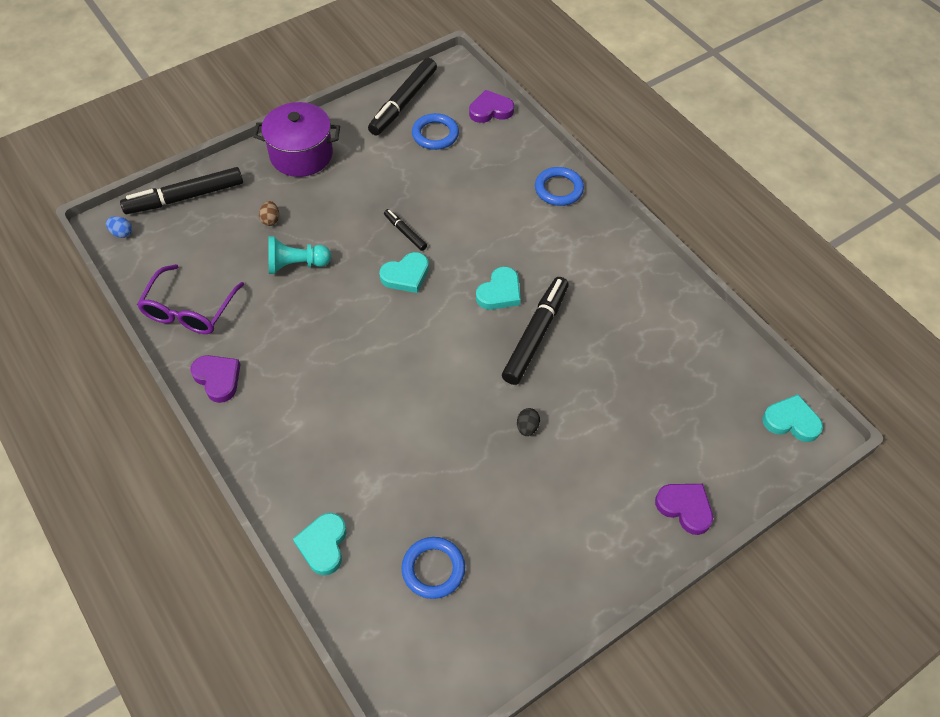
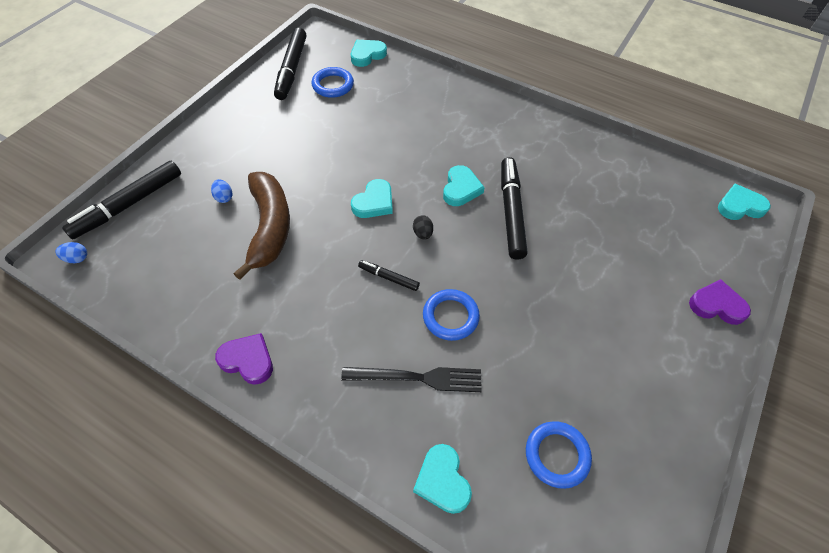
camera: 25 degrees left, 0 degrees up
(189, 310) = (185, 306): purple glasses -> none
(270, 220) = (224, 197): brown egg -> blue egg
(296, 264) = (269, 227): turquoise pawn -> brown banana
(301, 155) = (224, 135): purple pot -> none
(351, 453) = (417, 378): none -> black fork
(405, 232) = (352, 168): black marker -> black marker (388, 278)
(490, 110) = (367, 55): purple heart -> turquoise heart
(527, 427) = (553, 290): black egg -> black egg (423, 233)
(558, 189) = (457, 96): blue ring -> blue ring (450, 316)

